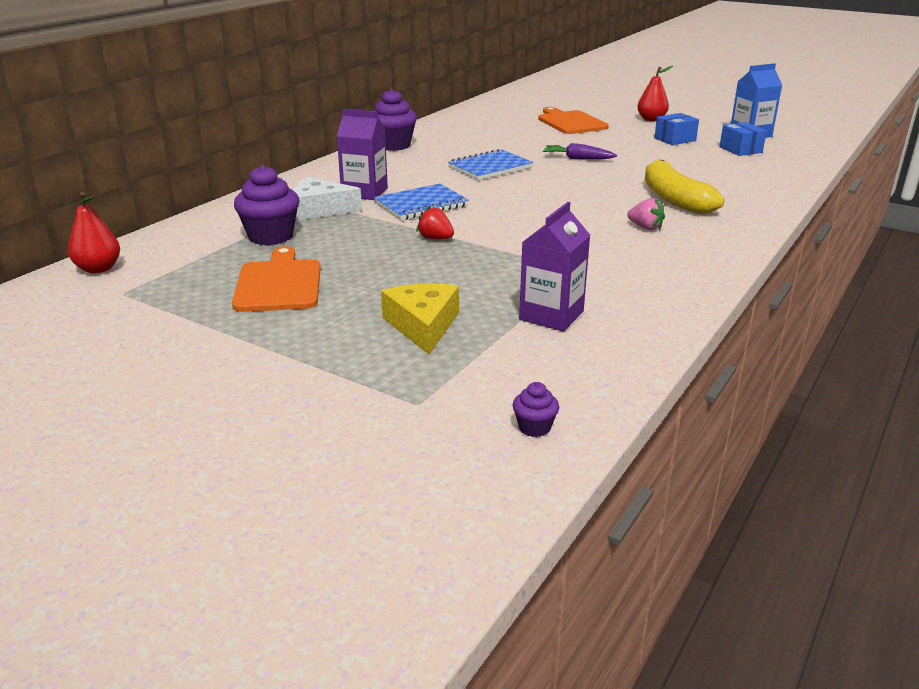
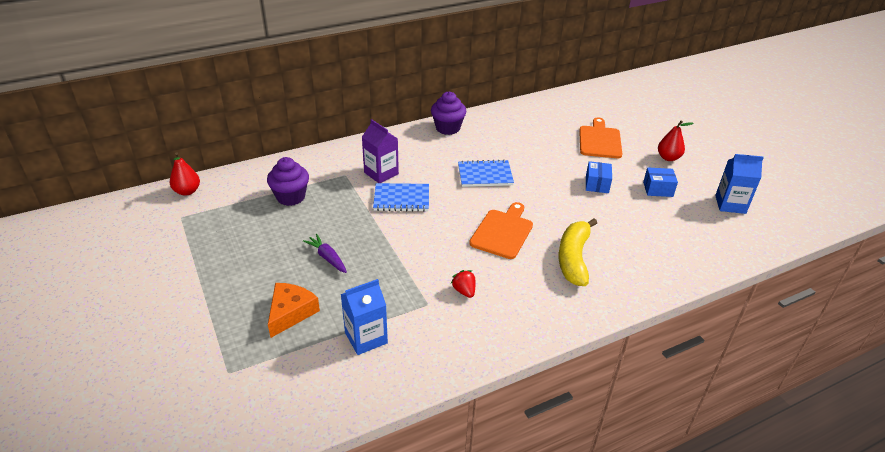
camera: 30 degrees right, 10 degrees up
(279, 283) = (256, 242): orange cutting board -> orange cutting board (503, 232)
(320, 209) = (340, 181): white cheese -> none
(423, 326) = (291, 312): yellow cheese -> orange cheese
(435, 238) = (376, 236): red strawberry -> red strawberry (464, 291)
(534, 427) = (262, 422): purple cupcake -> none
(551, 315) = (366, 338): purple carton -> blue carton
(578, 158) = (556, 187): purple carrot -> purple carrot (327, 258)
(645, 227) = (517, 281): pink strawberry -> none
(740, 150) = (697, 221): blue box -> blue box (597, 184)

